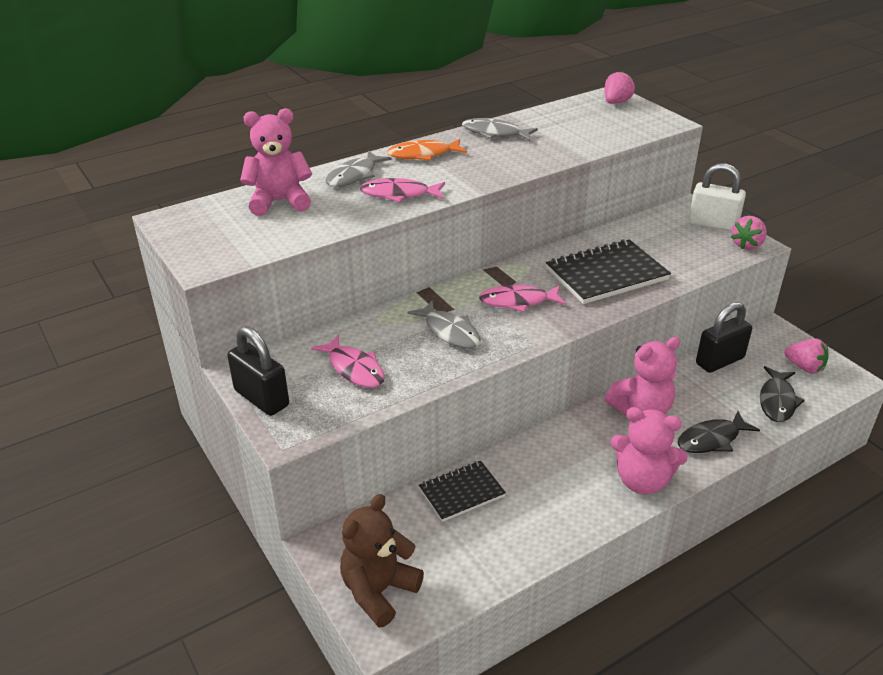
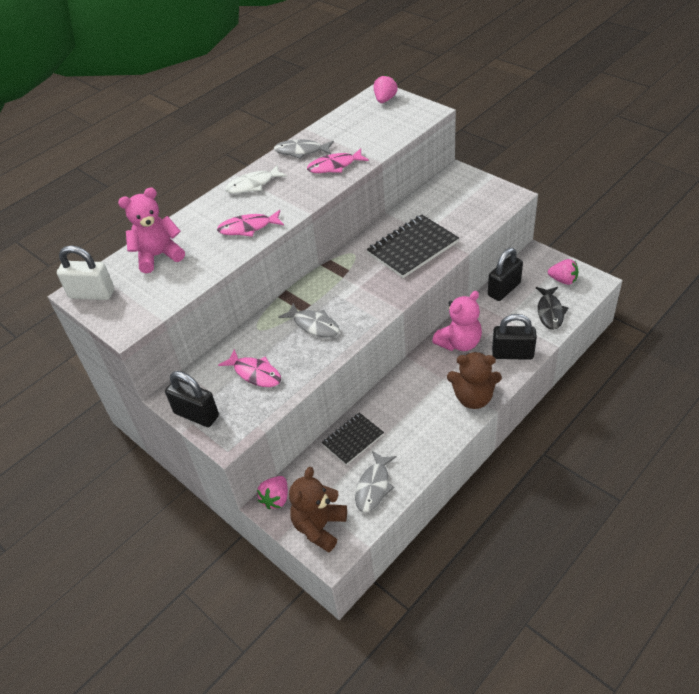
camera: 10 degrees left, 10 degrees up
(354, 176) = (207, 217): grey fish -> grey fish (374, 486)
(423, 155) = (253, 185): orange fish -> white fish
(518, 301) = (355, 287): pink fish -> pink fish (334, 166)
(642, 480) = (473, 398): pink teddy bear -> brown teddy bear
(711, 439) = (512, 354): black fish -> black padlock
(713, 224) = (478, 185): white padlock -> white padlock (92, 294)
(747, 245) = (506, 198): pink strawberry -> pink strawberry (276, 499)

